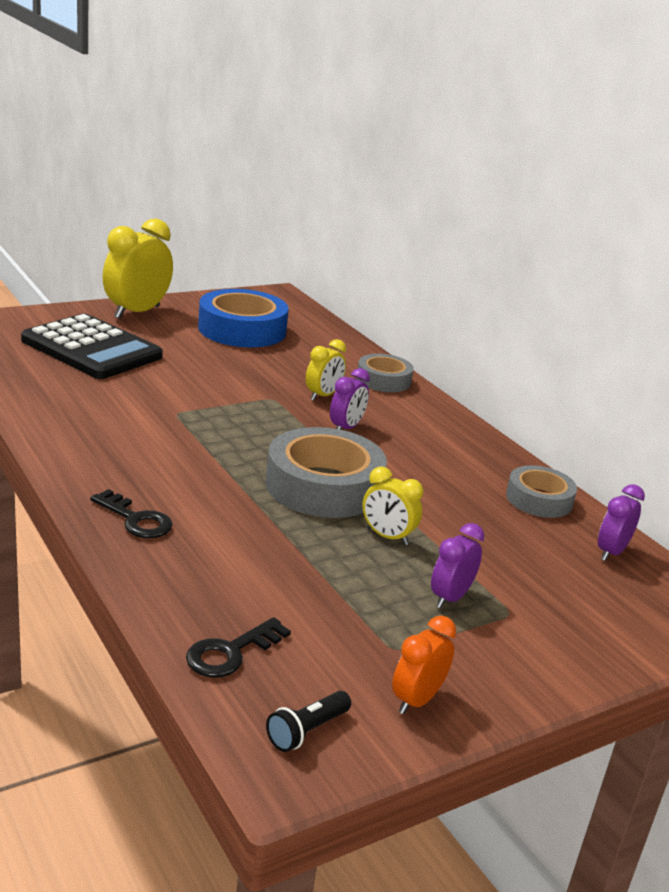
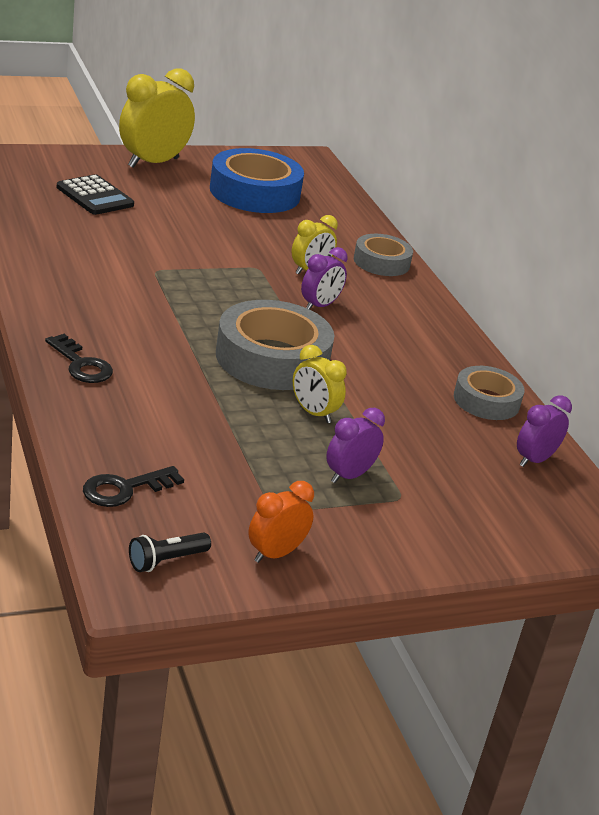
camera: 10 degrees right, 5 degrees up
(91, 349) = (95, 196): black calculator -> black calculator, size x0.58

